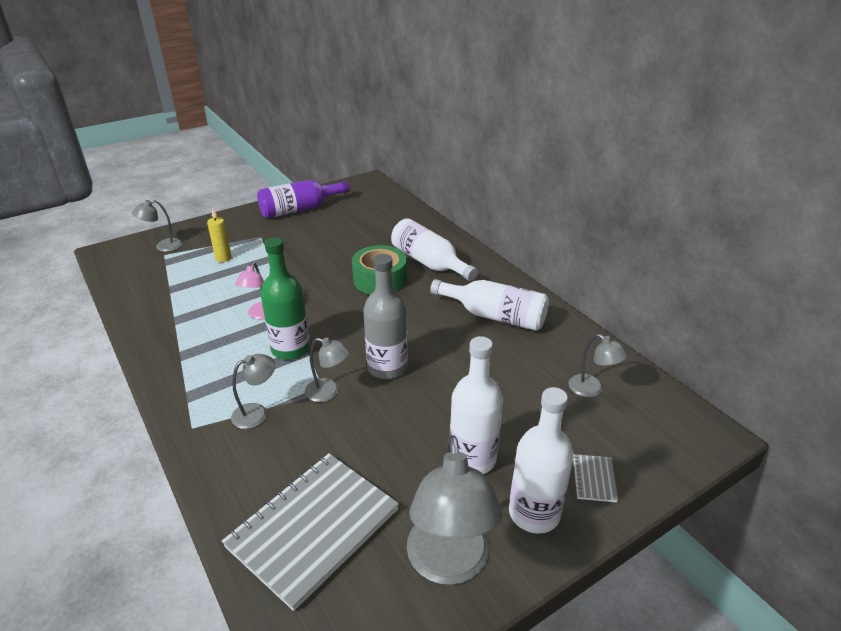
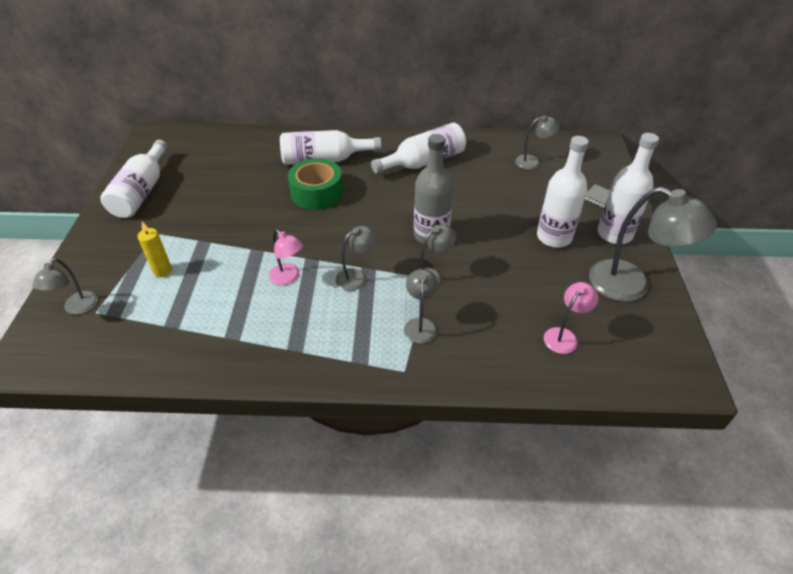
camera: 55 degrees left, 10 degrees up
(290, 349) = (357, 277): green bottle -> grey lamp
(299, 209) = (142, 192): purple bottle -> white bottle
(313, 528) = (564, 336): grey notebook -> pink lamp

